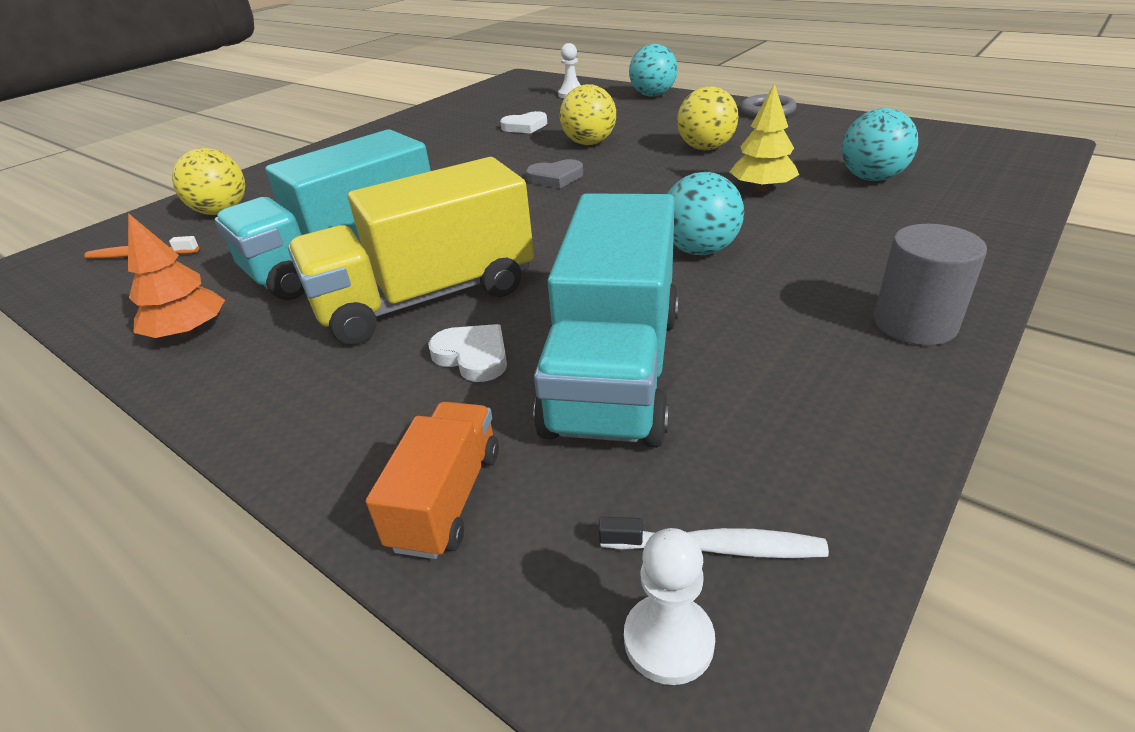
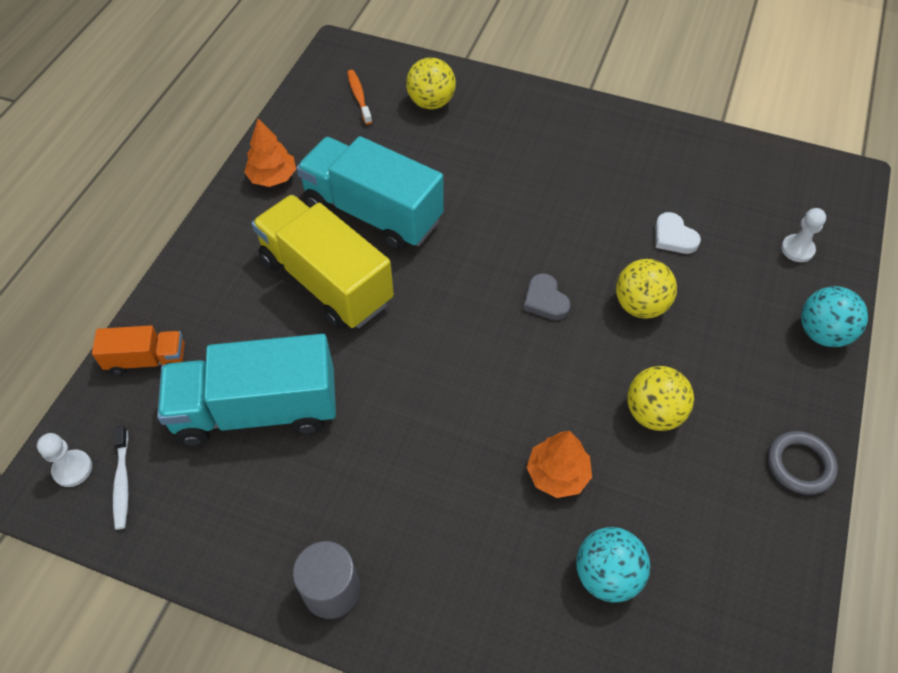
camera: 70 degrees right, 20 degrees up
(473, 356) = (264, 330): white heart -> none
(700, 250) = (422, 437): turquoise ball -> none
(762, 188) = (557, 474): yellow tree -> orange tree

